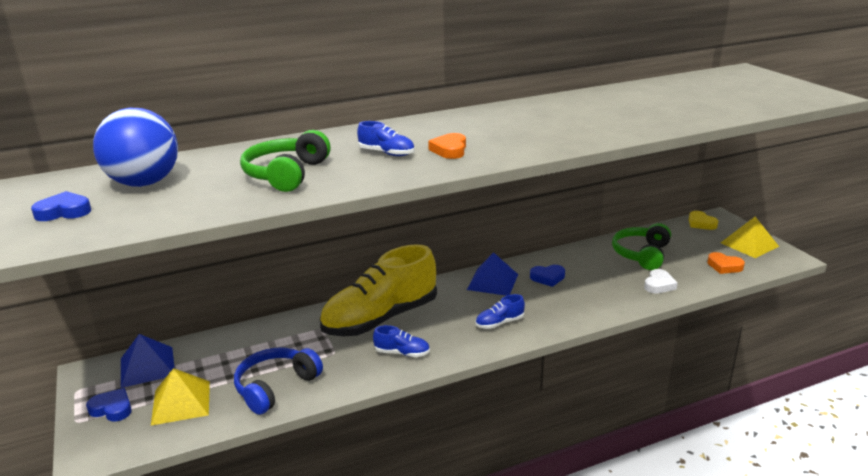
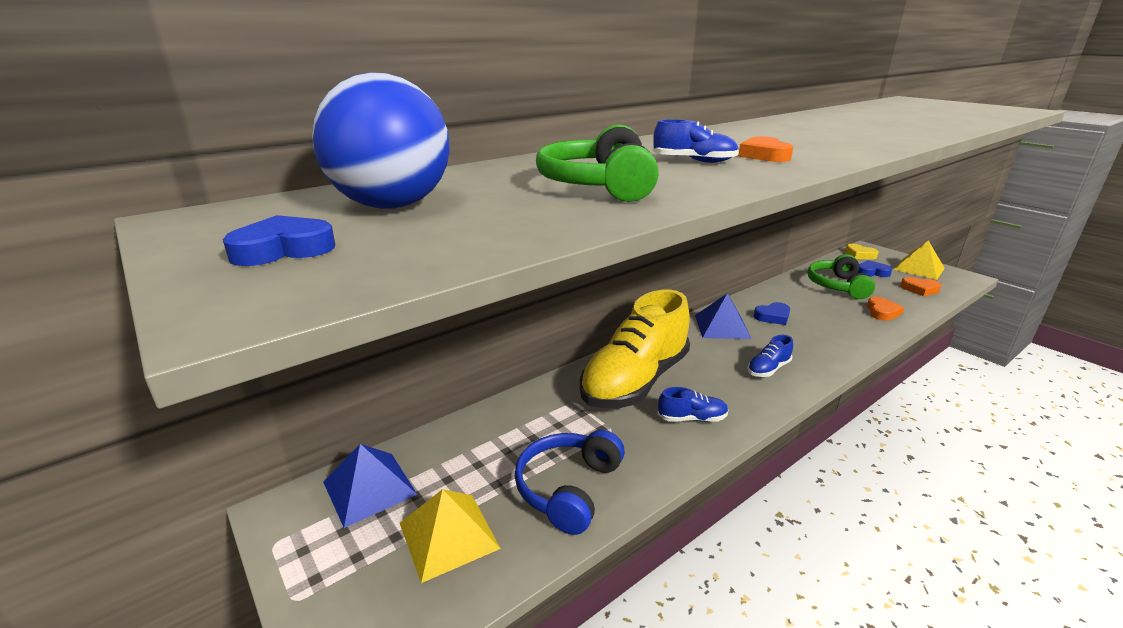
camera: 15 degrees left, 0 degrees up
(112, 409) = (346, 565): blue heart -> blue heart (872, 272)
(659, 285) = (882, 312): white heart -> orange heart

